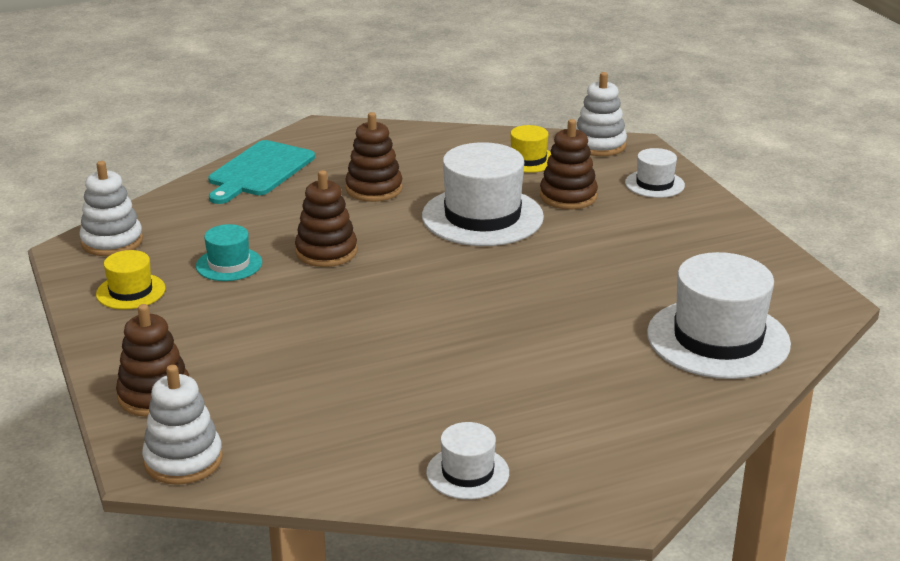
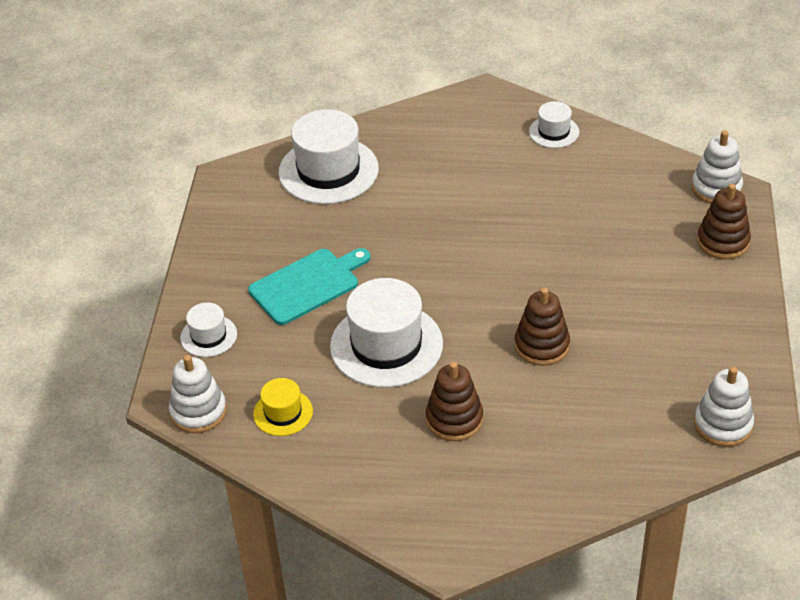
camera: 150 degrees left, 15 degrees up
(130, 291) = (719, 352): yellow hat -> none
(229, 264) = (628, 358): turquoise hat -> none
(259, 171) = (549, 492): turquoise cutting board -> turquoise cutting board (307, 285)
(568, 196) = (294, 346): brown stacking toy -> none

